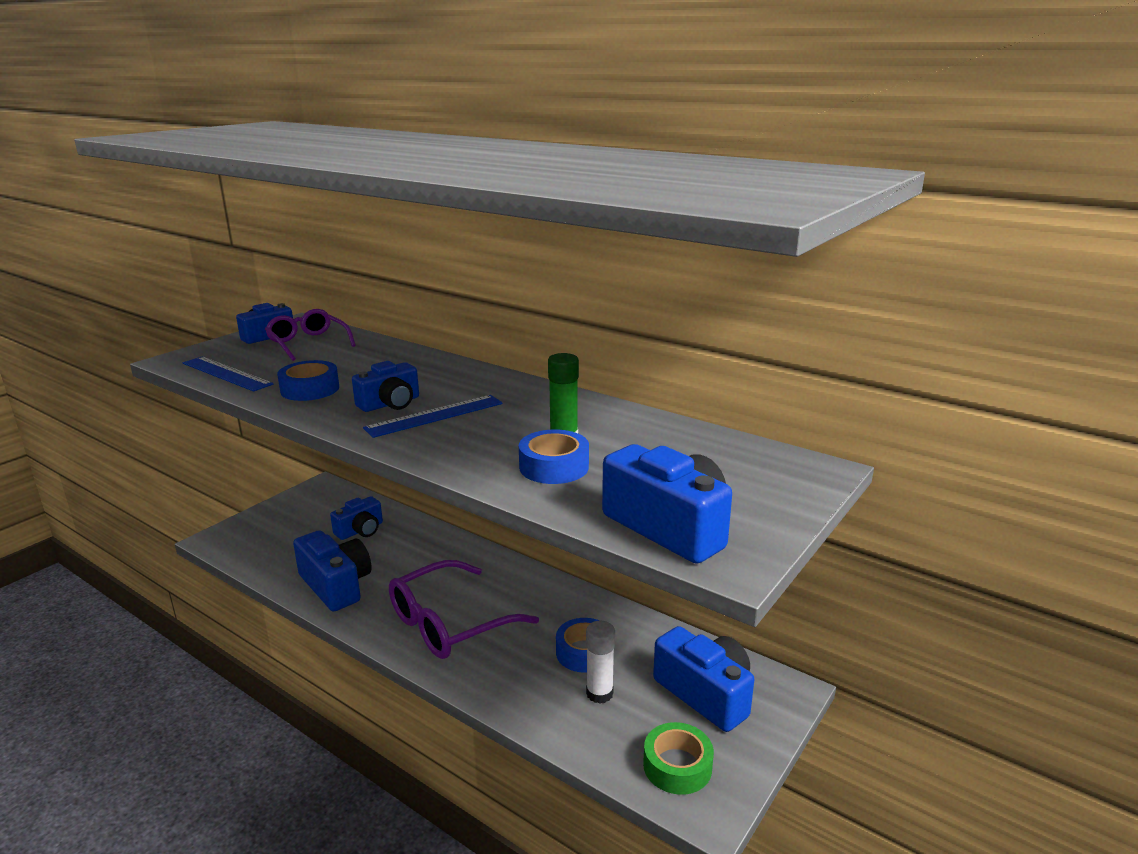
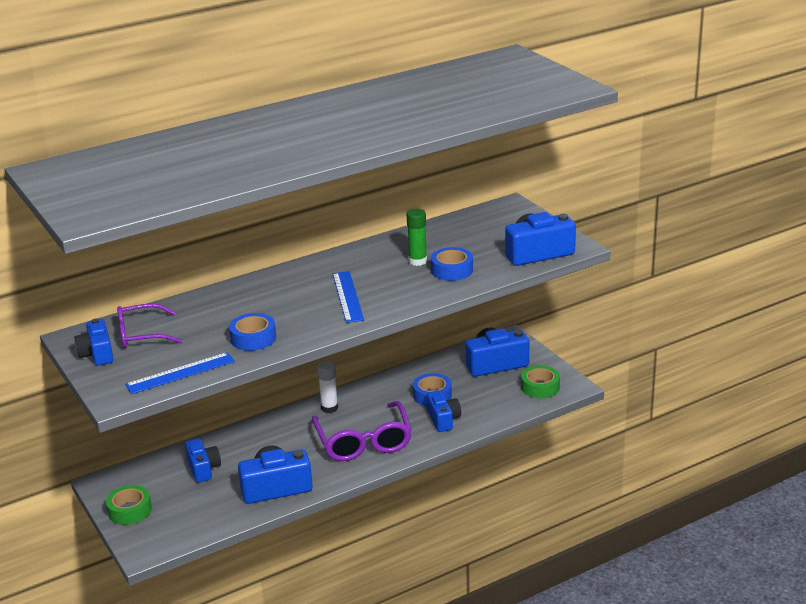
camera: 65 degrees left, 5 degrees up
(281, 512) = (130, 510): none -> green tape
(390, 404) = (312, 310): blue camera -> blue camera (443, 419)
(599, 693) = (471, 398): white glue stick -> white glue stick (329, 408)

